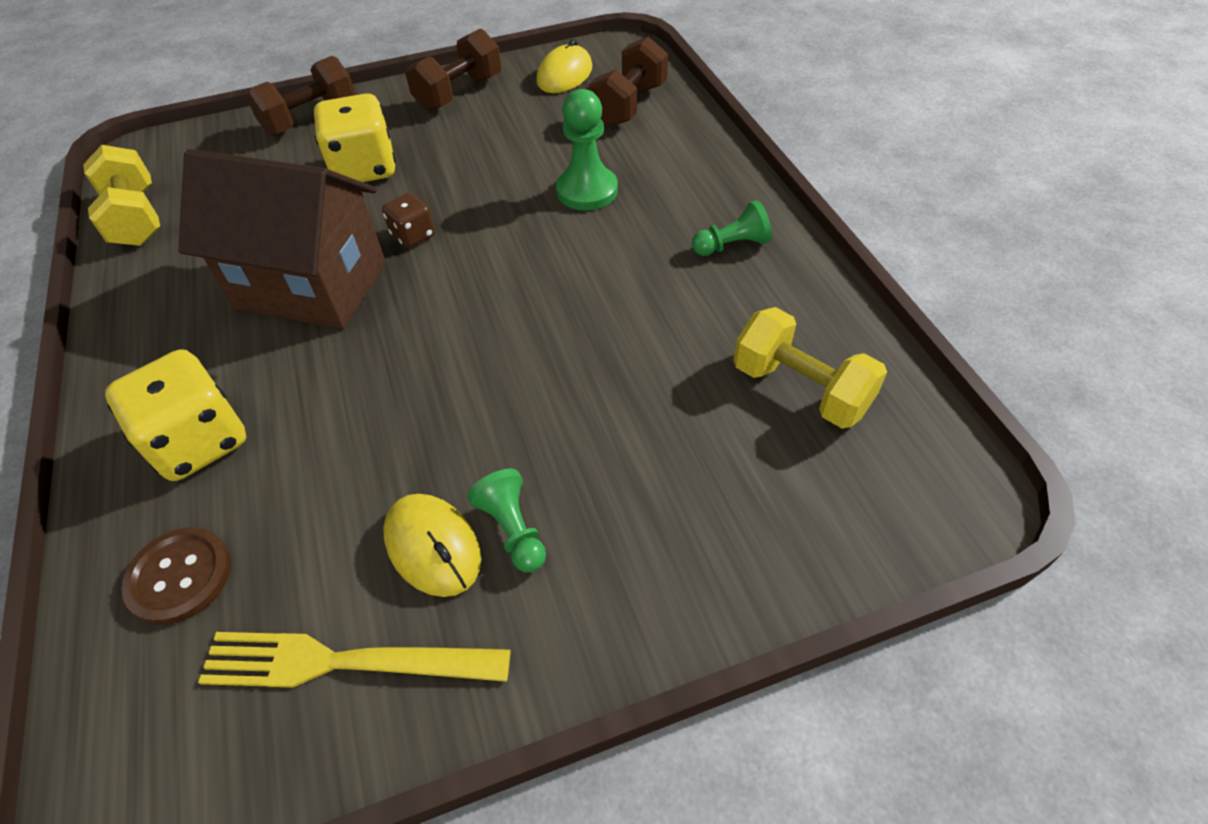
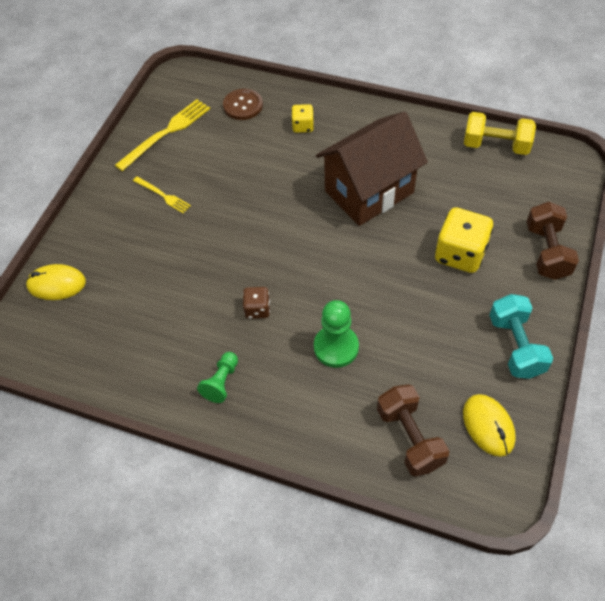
camera: 130 degrees right, 5 degrees up
(199, 441) = (303, 126): yellow dice -> yellow dice, size x0.53
(413, 235) = (372, 247): brown dice -> brown dice (257, 309)
(432, 547) = (181, 171): yellow mouse -> yellow mouse (56, 284)
(459, 93) = (515, 346): brown dumbbell -> turquoise dumbbell
(513, 529) = (163, 195): green pawn -> yellow fork
(801, 389) = (113, 332): yellow dumbbell -> none

